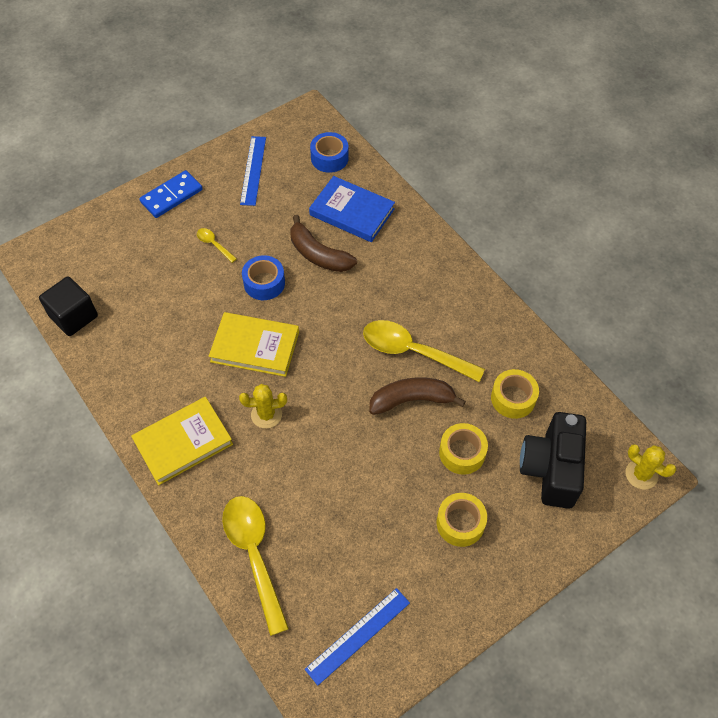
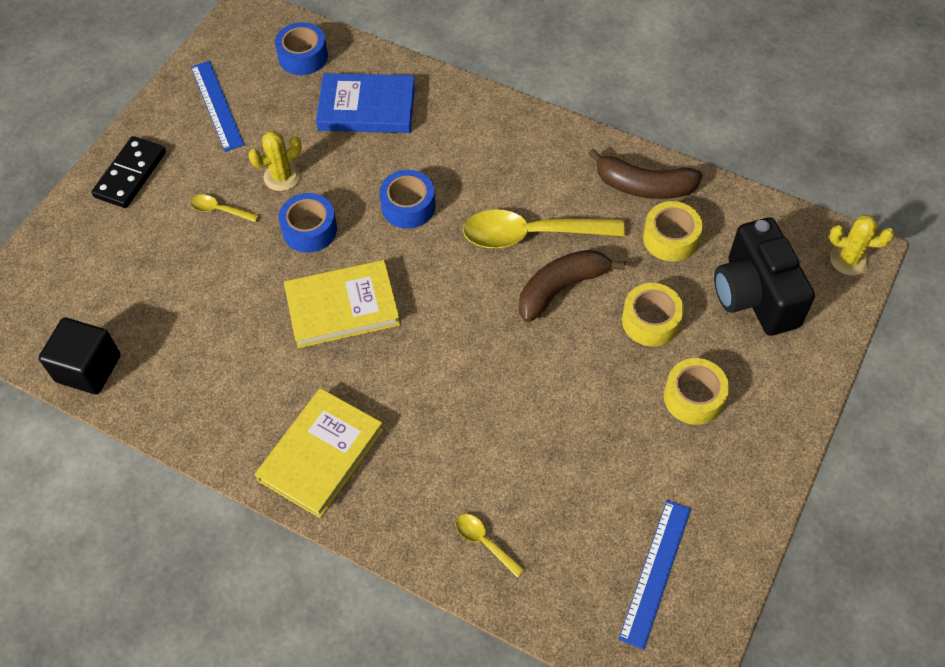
camera: 25 degrees left, 0 degrees up
(171, 196) = (130, 174): blue domino -> black domino
(254, 555) = (484, 542): yellow spoon -> yellow spoon, size x0.45
(266, 414) = (403, 378): yellow cactus -> yellow cactus (282, 177)
(318, 254) = (356, 171): brown banana -> brown banana (644, 186)
(339, 294) = (408, 206): none -> blue tape

